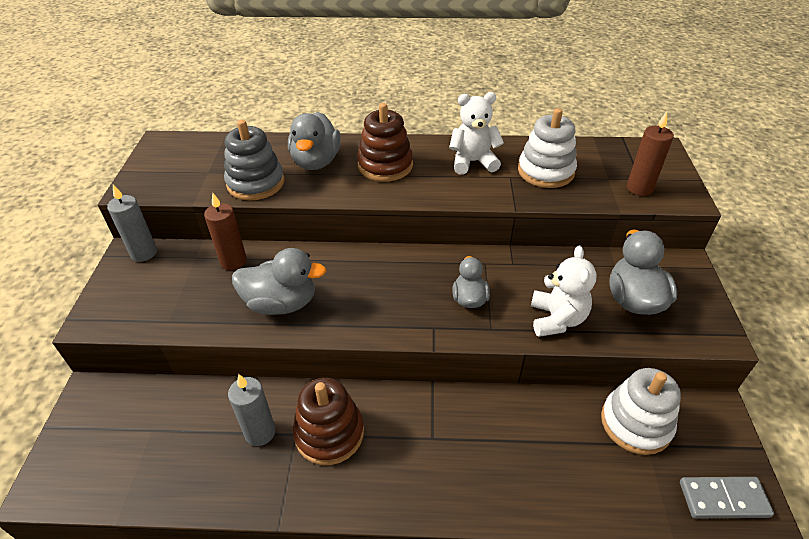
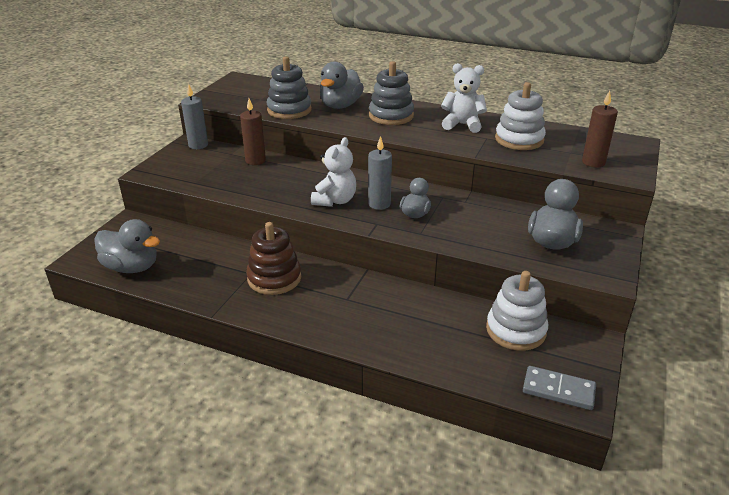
camera: 20 degrees right, 10 degrees down
(260, 432) = (227, 266): grey candle -> grey candle (379, 204)
(281, 303) = (275, 189): grey duck -> grey duck (132, 267)
(385, 165) = (391, 116): brown stacking toy -> grey stacking toy
(556, 319) = (477, 239): white teddy bear -> white teddy bear (335, 201)

